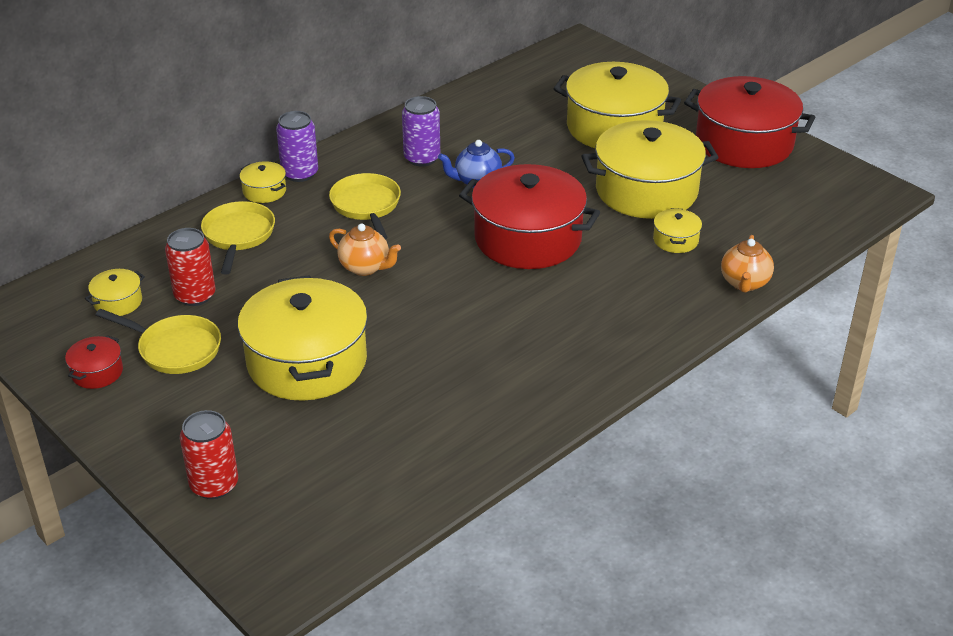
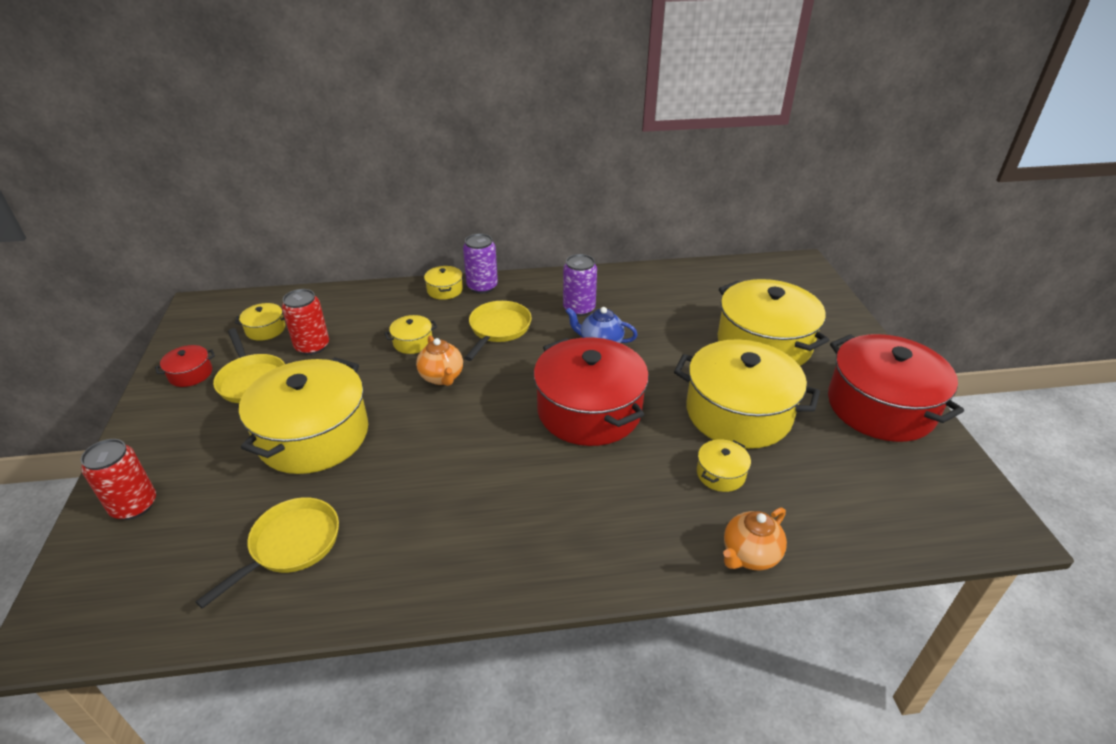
camera: 35 degrees right, 0 degrees up
(238, 236) = (390, 315): yellow pan -> yellow pan (291, 545)
(296, 250) = (413, 342): none -> yellow pot

